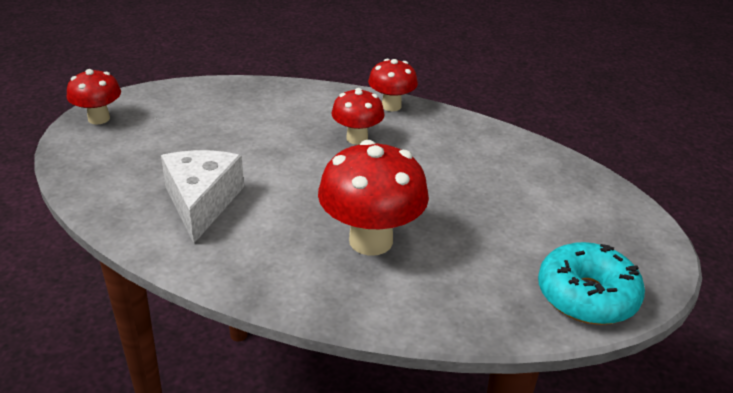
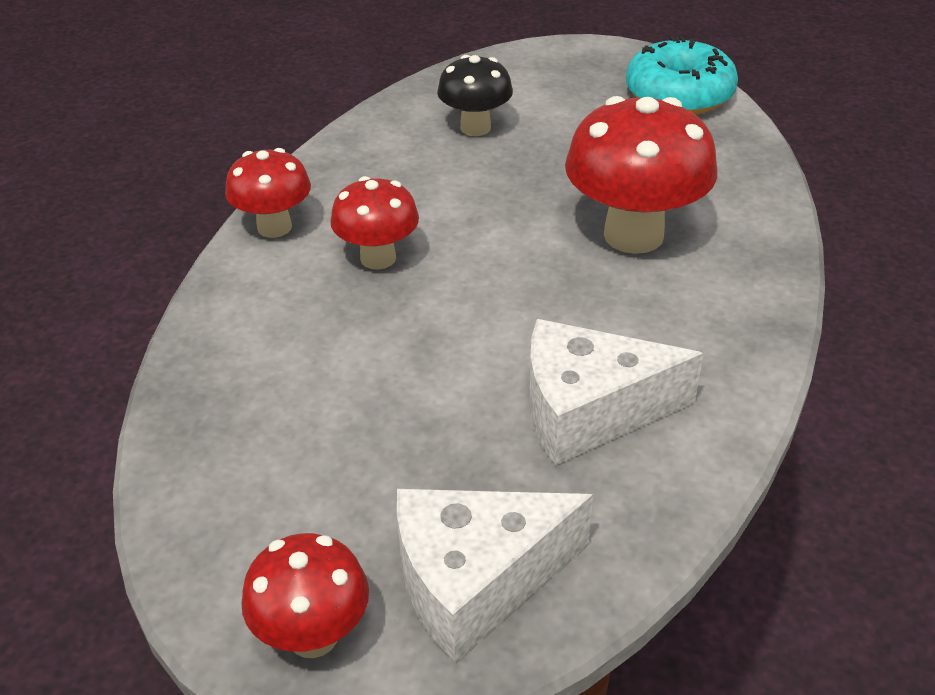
camera: 90 degrees left, 5 degrees up
(104, 158) = (475, 581): none -> white cheese
(512, 181) = (475, 128): none -> black mushroom

